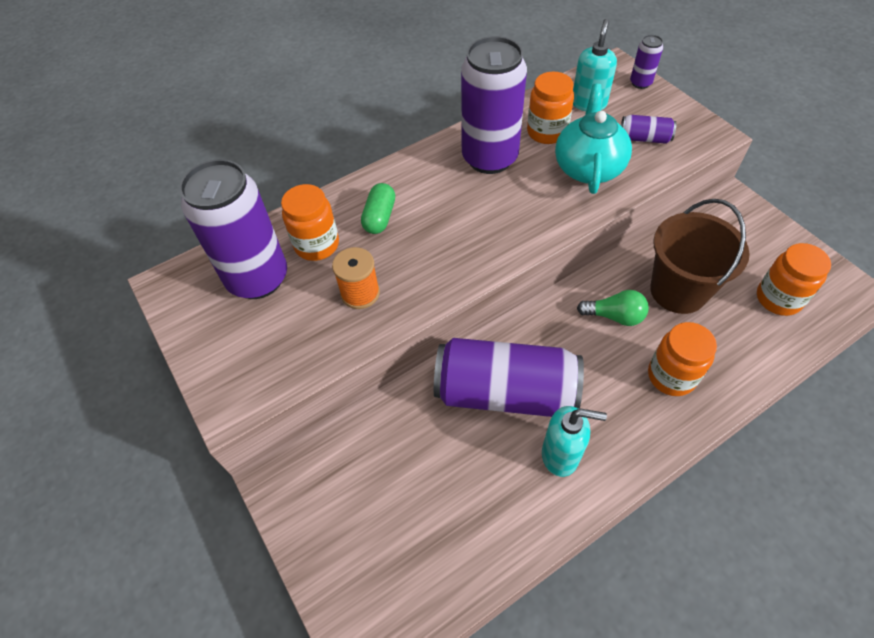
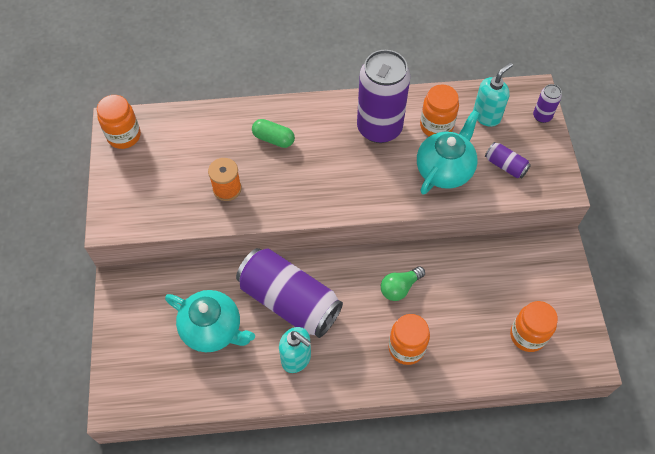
camera: 25 degrees right, 5 degrees up
(258, 278) = (170, 146): purple can -> none
(317, 245) = (220, 140): orange jar -> orange jar (124, 136)
(380, 217) = (273, 139): green capsule -> green capsule turned 75 degrees clockwise
(436, 474) = (213, 329): none -> turquoise teapot
(614, 316) = (400, 288): green light bulb -> green light bulb turned 105 degrees clockwise
(678, 291) = (459, 293): brown bucket -> none

